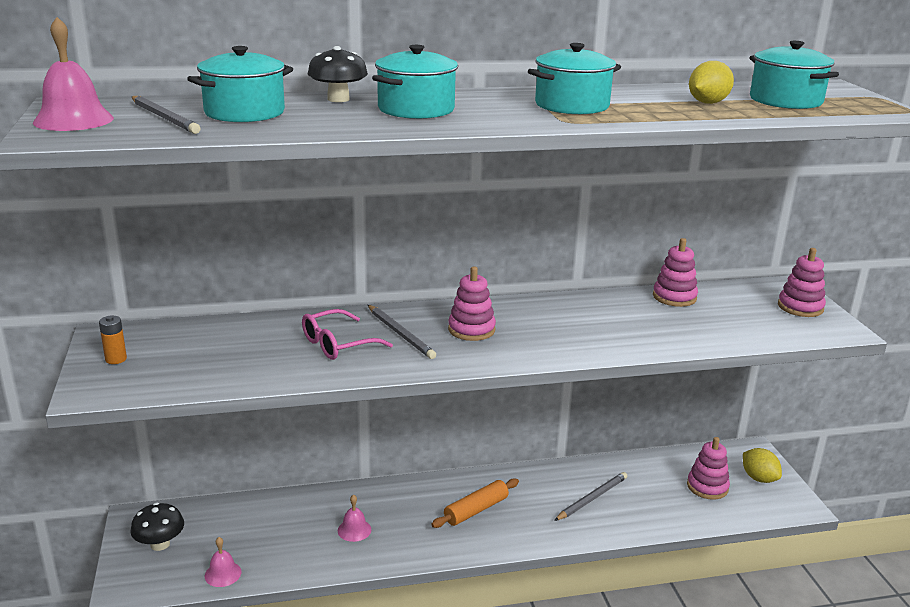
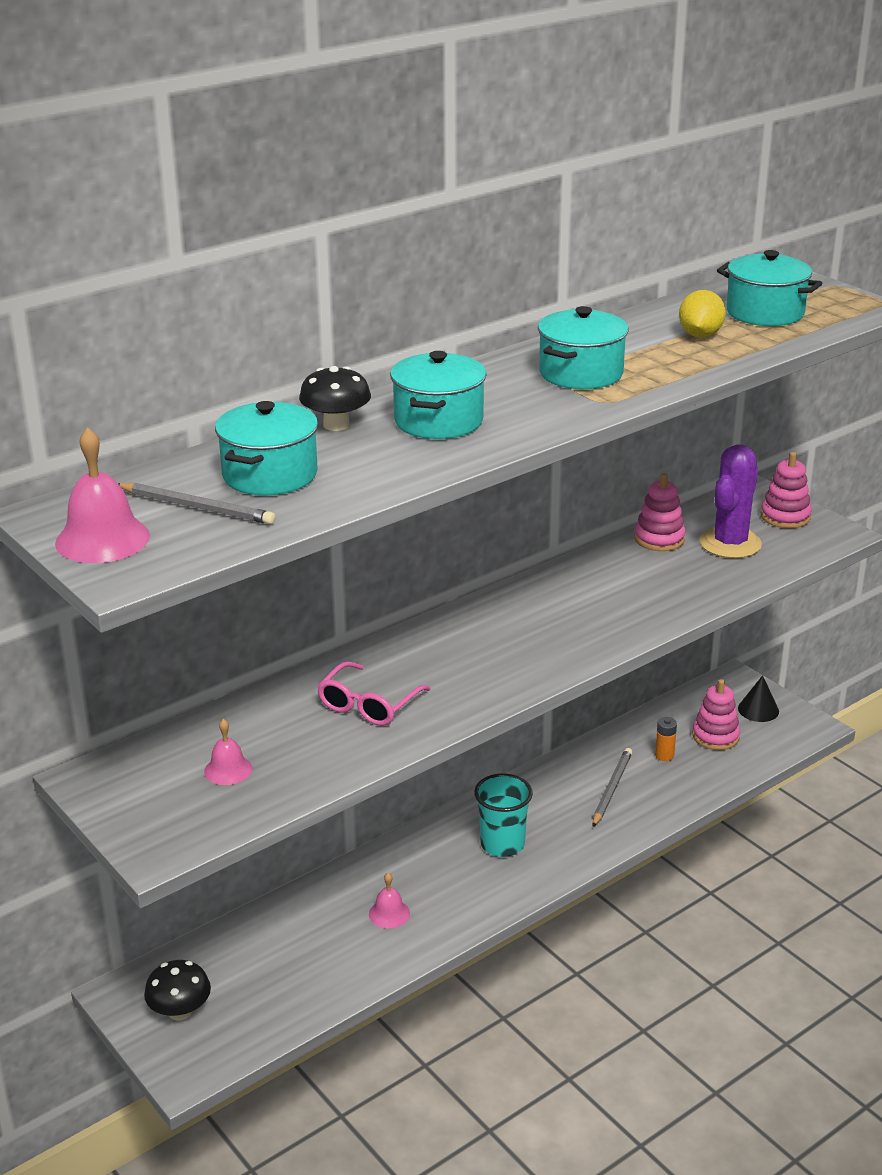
camera: 25 degrees left, 5 degrees up
(116, 359) = (139, 803): orange battery -> orange battery (664, 755)
(223, 574) = (284, 1015): pink bell -> pink bell (228, 770)
(400, 334) = (422, 671): grey pencil -> none
(471, 330) = (491, 642): pink stacking toy -> none
(476, 510) = (502, 844): orange rolling pin -> turquoise cup
(733, 314) = (730, 543): none -> purple cactus
(759, 478) = (758, 709): yellow lemon -> black cone

